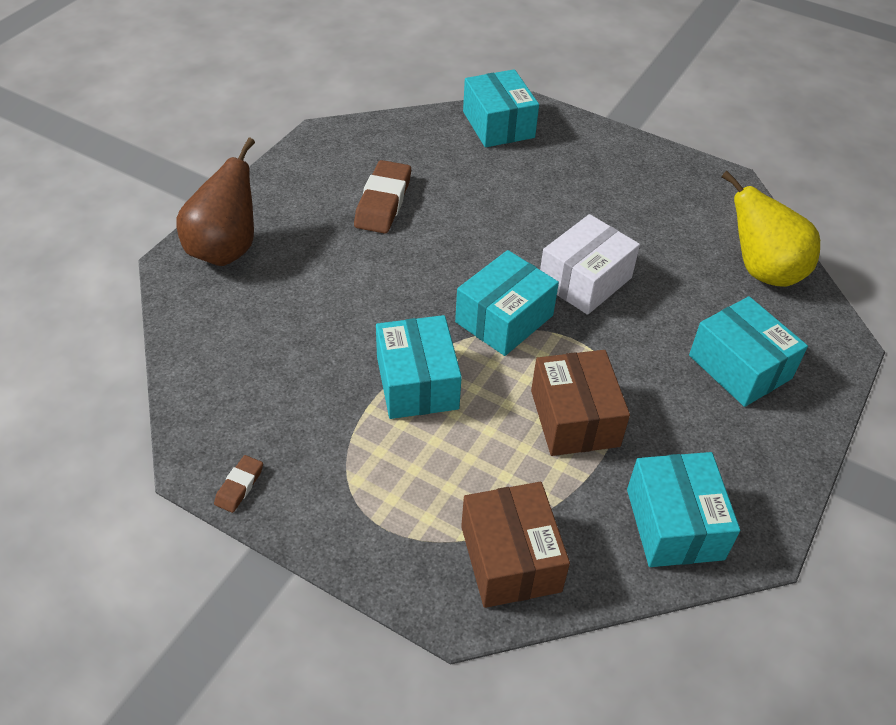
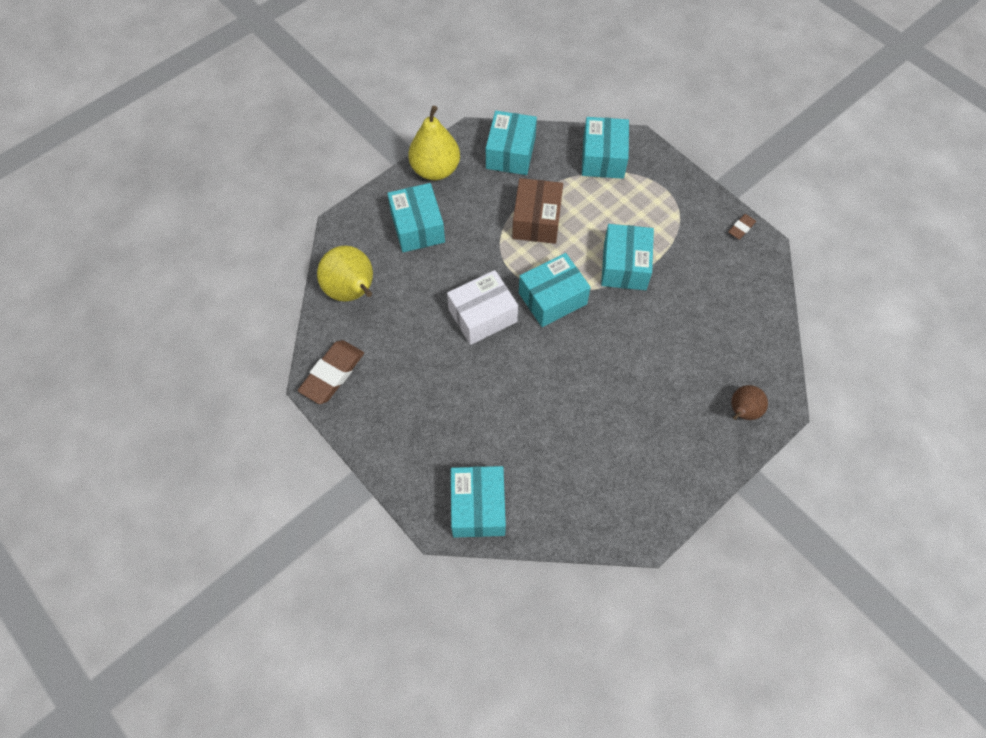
camera: 160 degrees left, 15 degrees up
(225, 250) = (742, 412): brown pear -> brown pear, size x0.60
(383, 202) = (609, 432): brown eraser -> brown eraser (332, 374)
(510, 558) = (603, 158): brown box -> turquoise box
(775, 460) = (435, 170): none -> yellow pear

